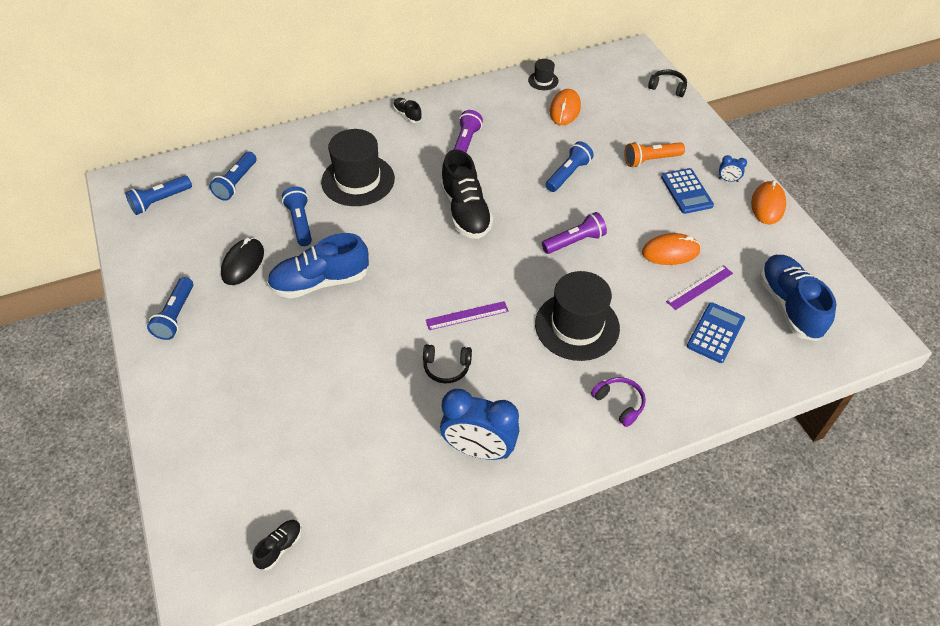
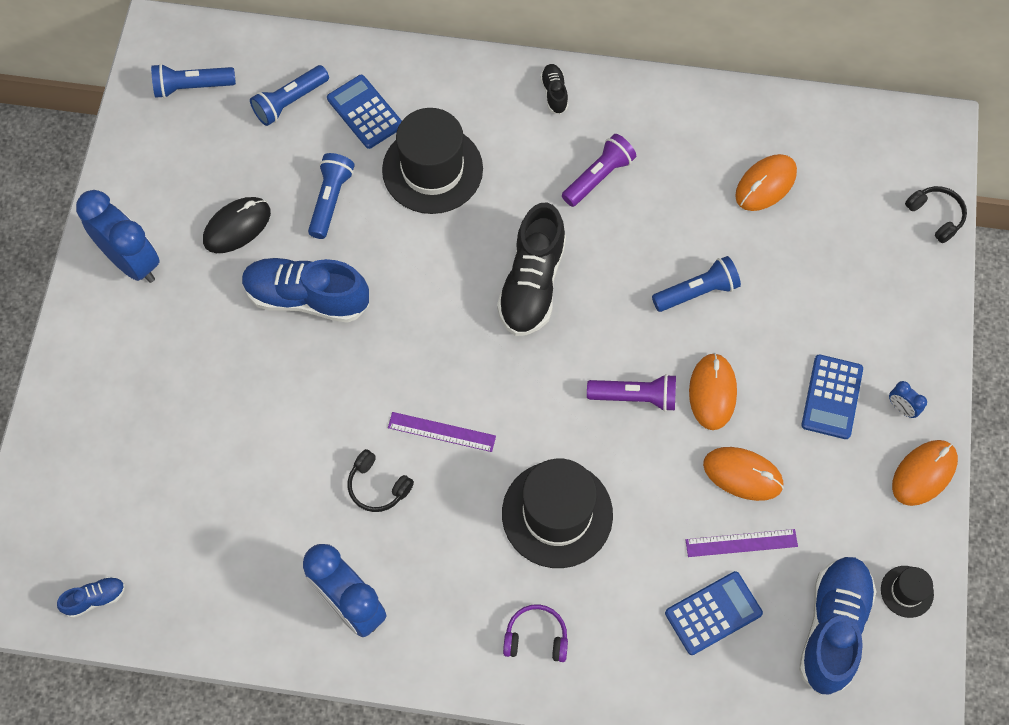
camera: 30 degrees right, 15 degrees up
(175, 315) = (132, 261): blue flashlight -> blue clock
(280, 547) = (95, 599): black shoe -> blue shoe
(292, 169) = (365, 112): none -> blue calculator
(543, 81) = (770, 120): black hat -> black hat (907, 591)
(618, 219) = (712, 392): none -> orange mouse
(619, 403) = (536, 637): purple headphones -> purple headphones turned 75 degrees counterclockwise
(650, 160) = (821, 324): orange flashlight -> none

